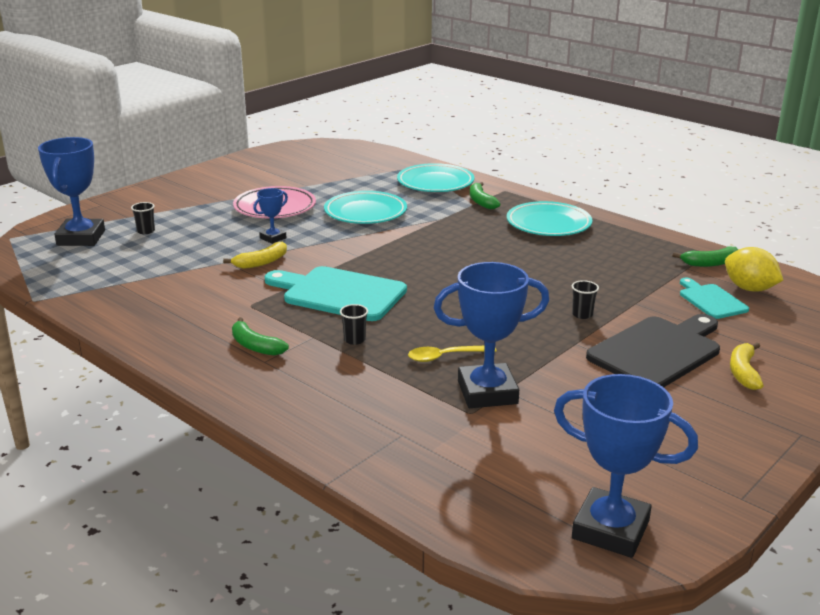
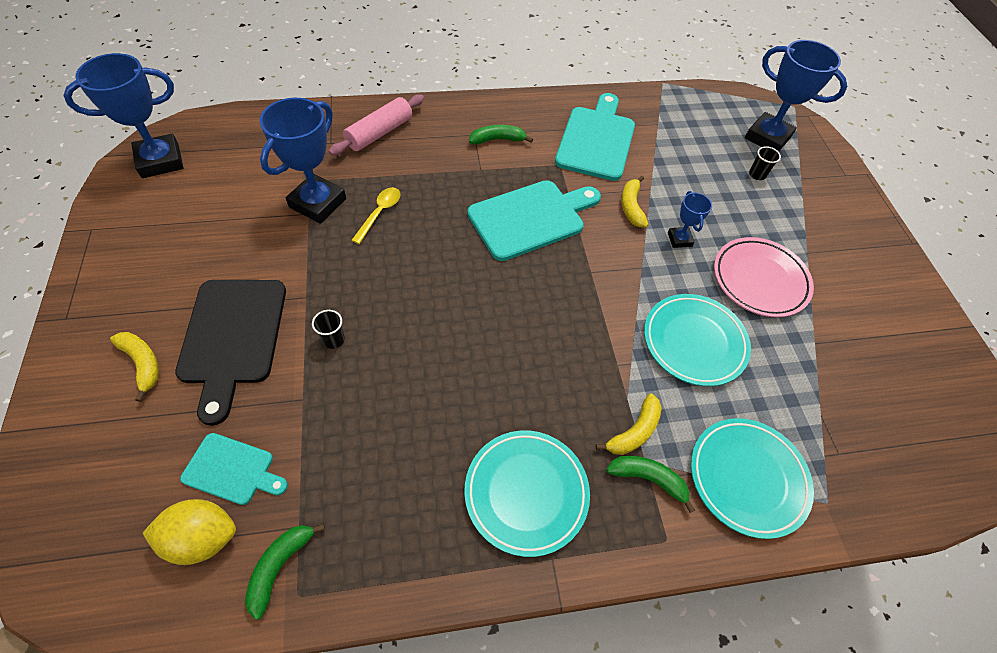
camera: 125 degrees right, 30 degrees up
(186, 301) = (596, 140): none -> turquoise cutting board
(342, 413) = (380, 133): none -> pink rolling pin
(354, 340) = (453, 185): black cup -> none
(460, 211) = (634, 432): none -> yellow banana

